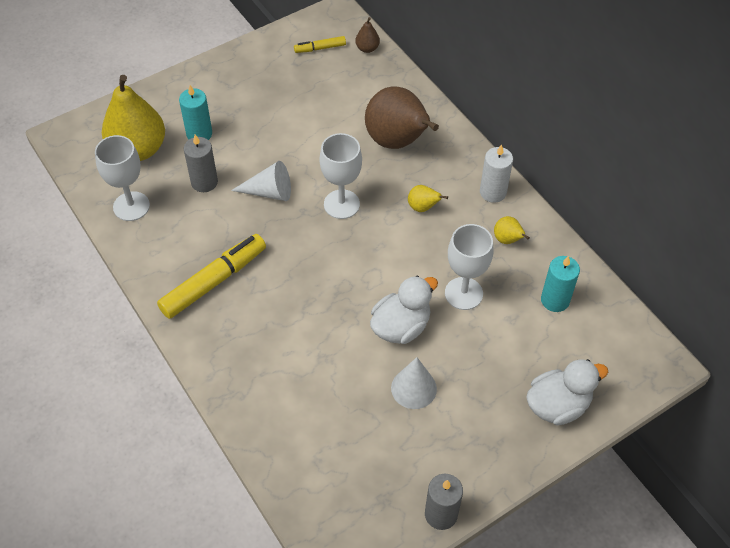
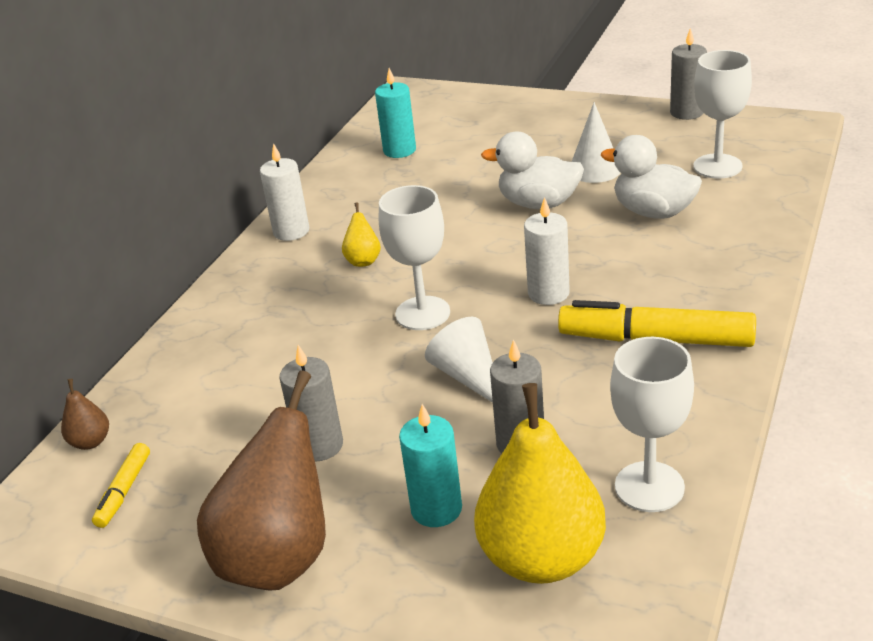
camera: 120 degrees left, 20 degrees down
(280, 117) = (319, 445): none -> grey candle
(301, 266) = (548, 293): none -> white candle
(320, 48) = (124, 491): yellow marker -> yellow marker turned 60 degrees clockwise
(397, 141) = (271, 324): brown pear -> brown pear (279, 557)
(463, 293) = (452, 191): white goblet -> white goblet (717, 166)
(507, 240) = (352, 198): yellow pear -> none
(558, 405) = (512, 111): white duck -> white duck (653, 212)

